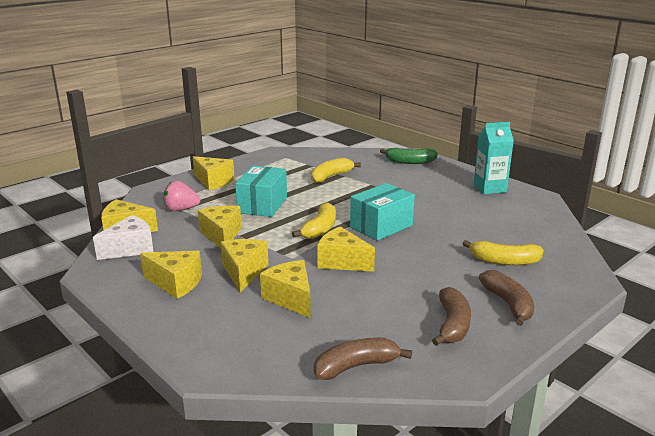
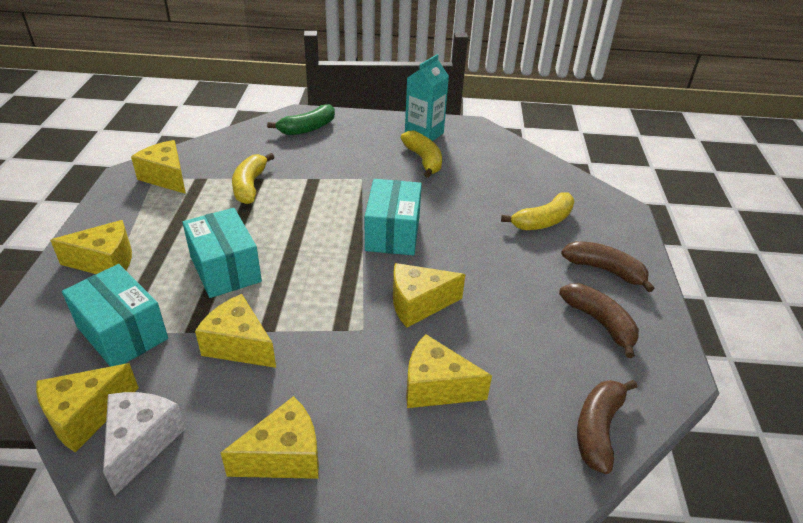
camera: 45 degrees left, 15 degrees up
(181, 209) = (122, 333): pink strawberry -> turquoise box
(243, 272) = (340, 384): yellow cheese -> yellow cheese (166, 177)
(320, 229) = (338, 270): yellow banana -> yellow banana (423, 160)

